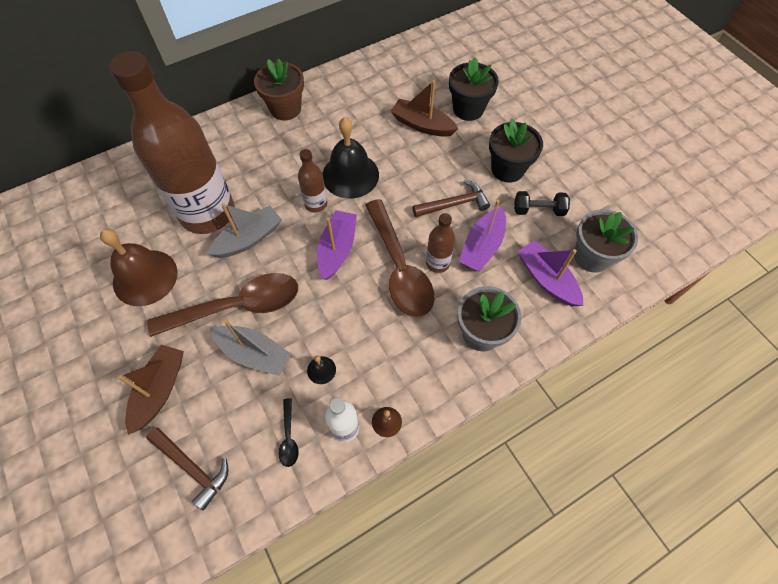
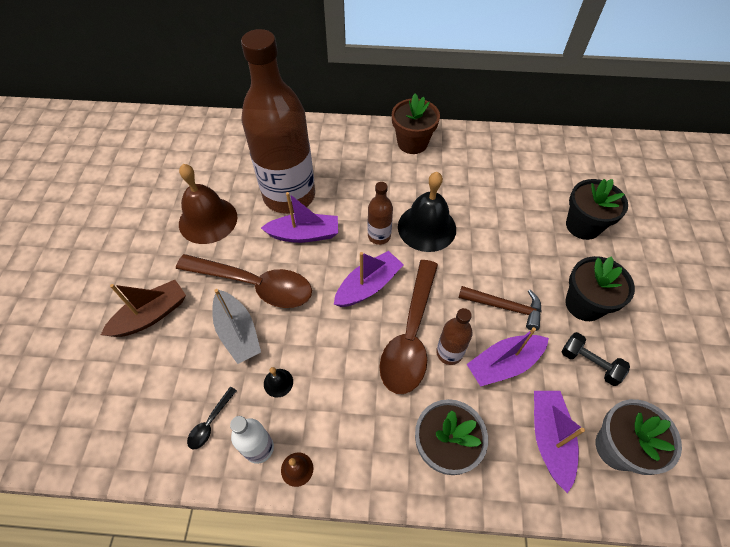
camera: 35 degrees right, 5 degrees down
(192, 467) = (125, 394): brown hammer -> none
(248, 239) = (304, 234): grey boat -> purple boat
(422, 125) = (526, 218): brown boat -> none

